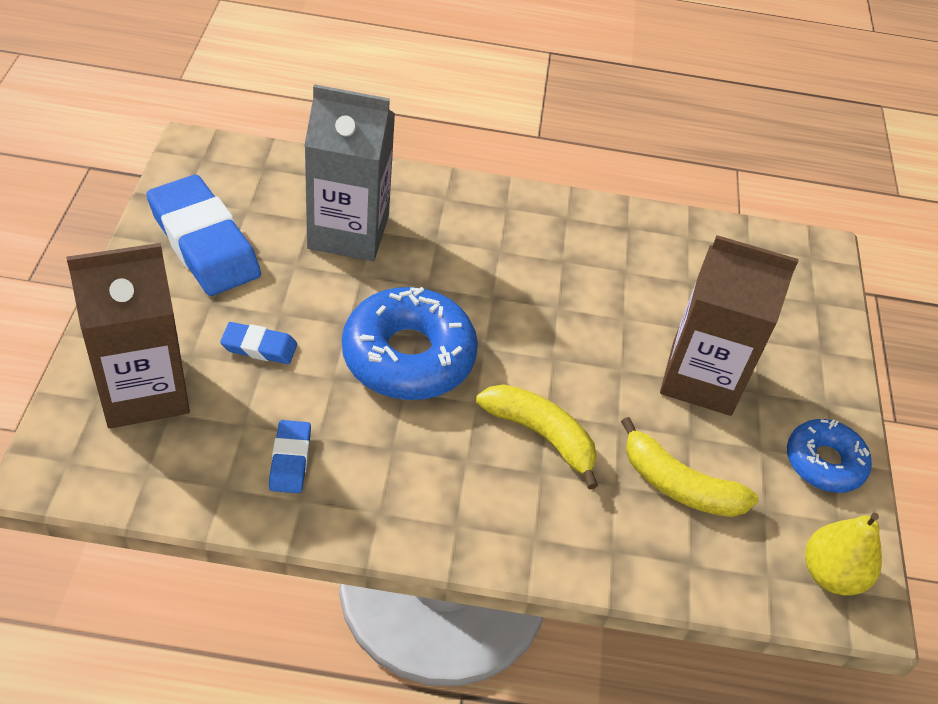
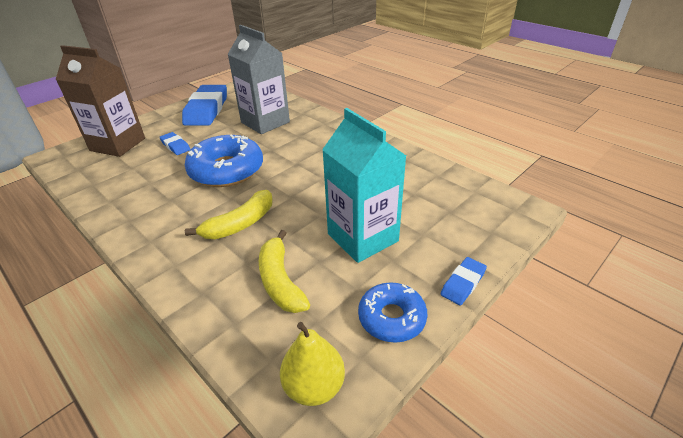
camera: 45 degrees right, 10 degrees down
(290, 460) = (127, 186): blue eraser -> blue eraser (463, 283)
(541, 435) = (240, 224): yellow banana -> yellow banana turned 60 degrees clockwise
(701, 378) = (362, 237): brown carton -> turquoise carton

